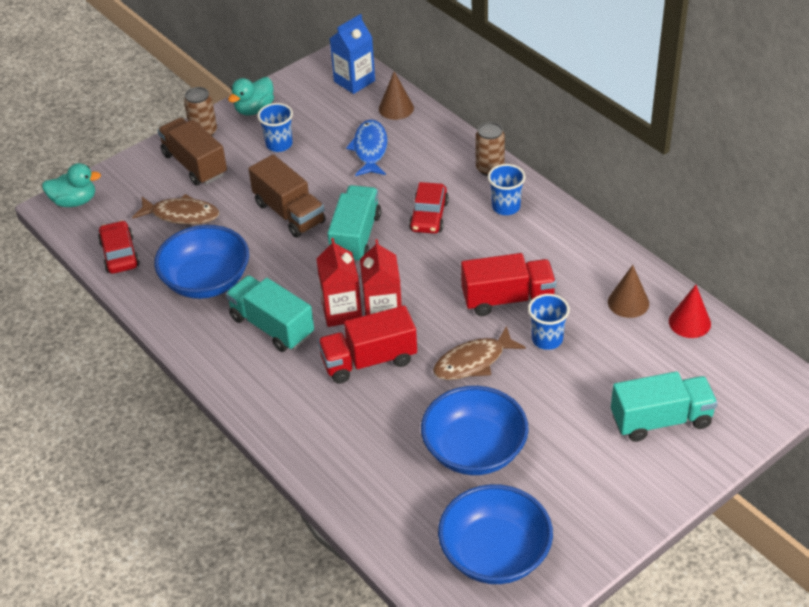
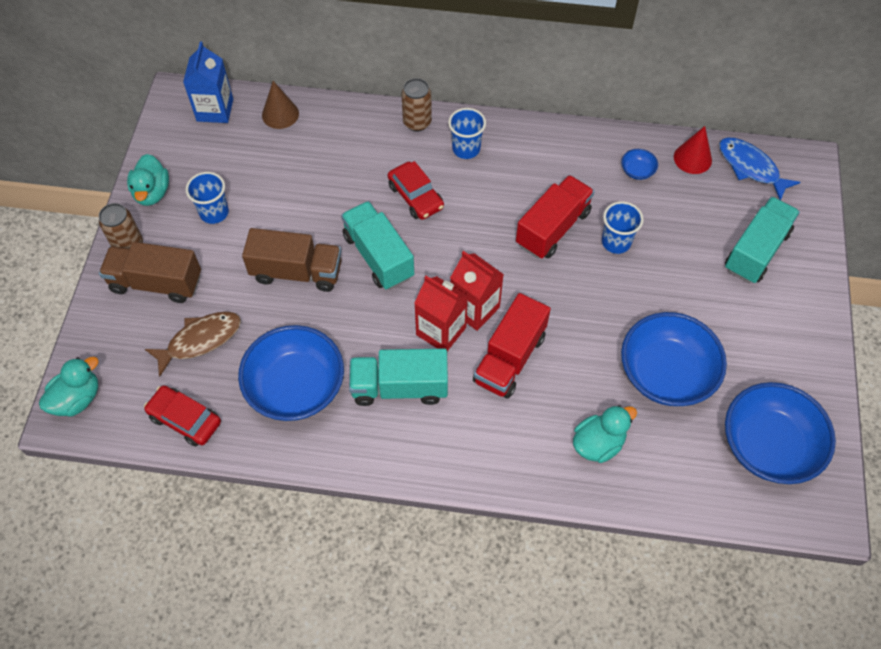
camera: 45 degrees left, 15 degrees up
(365, 457) = (598, 443): none -> turquoise duck
(370, 149) = (300, 167): blue fish -> blue fish (750, 167)
(473, 362) = (586, 300): brown fish -> none
(628, 302) = (637, 171): brown cone -> blue bowl

